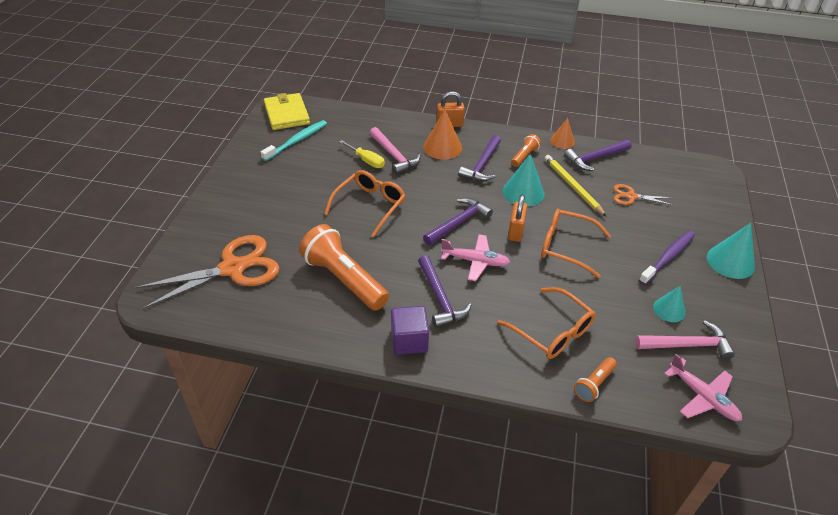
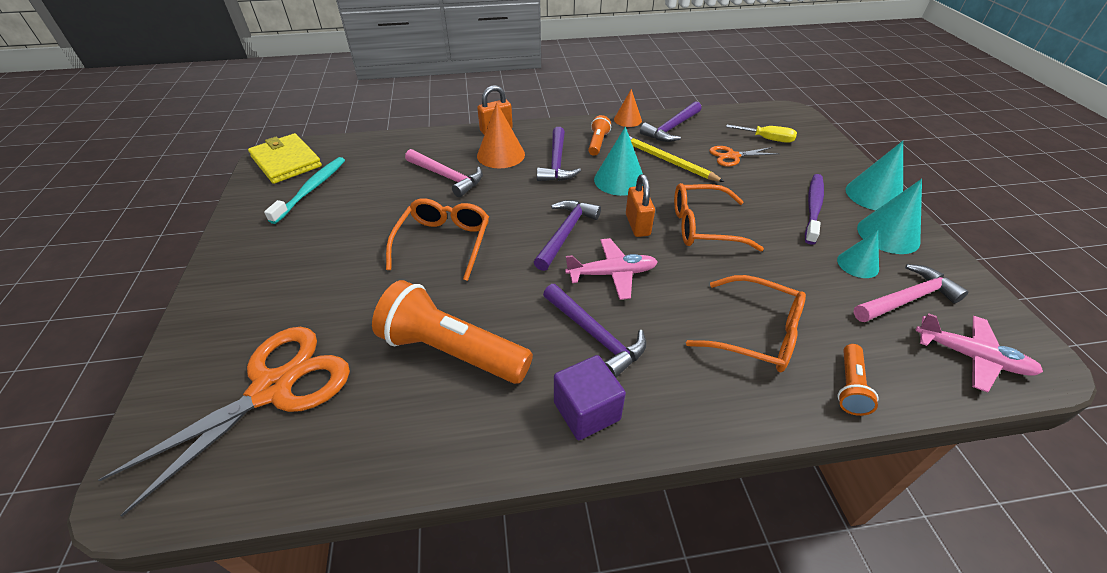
camera: 20 degrees left, 0 degrees up
(366, 161) = (415, 191): yellow screwdriver -> yellow screwdriver (767, 139)
(714, 295) = (888, 234): none -> turquoise cone

